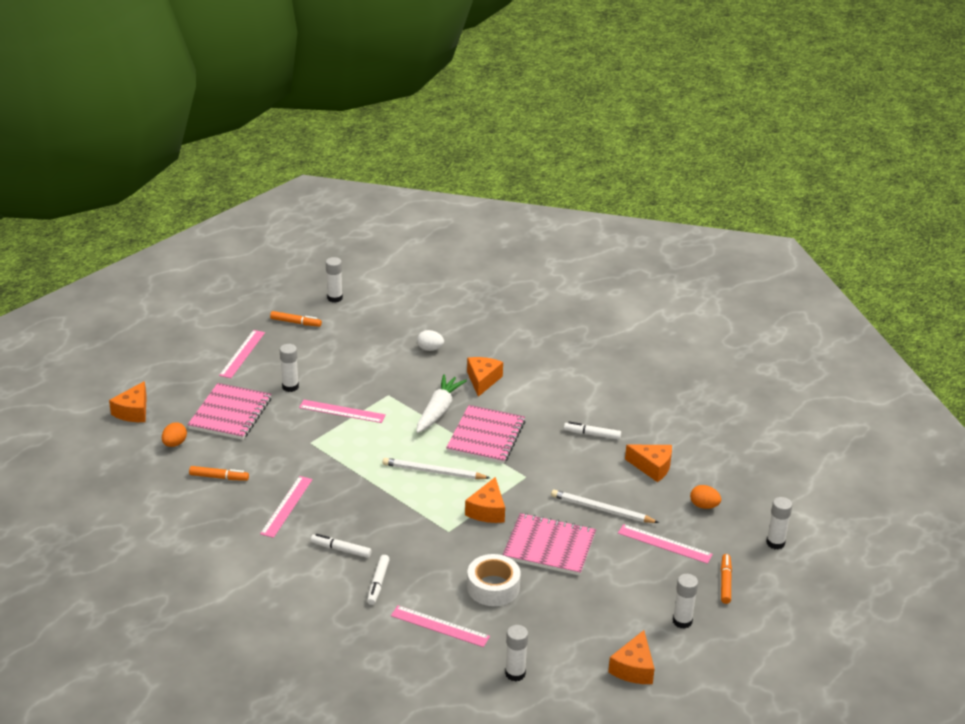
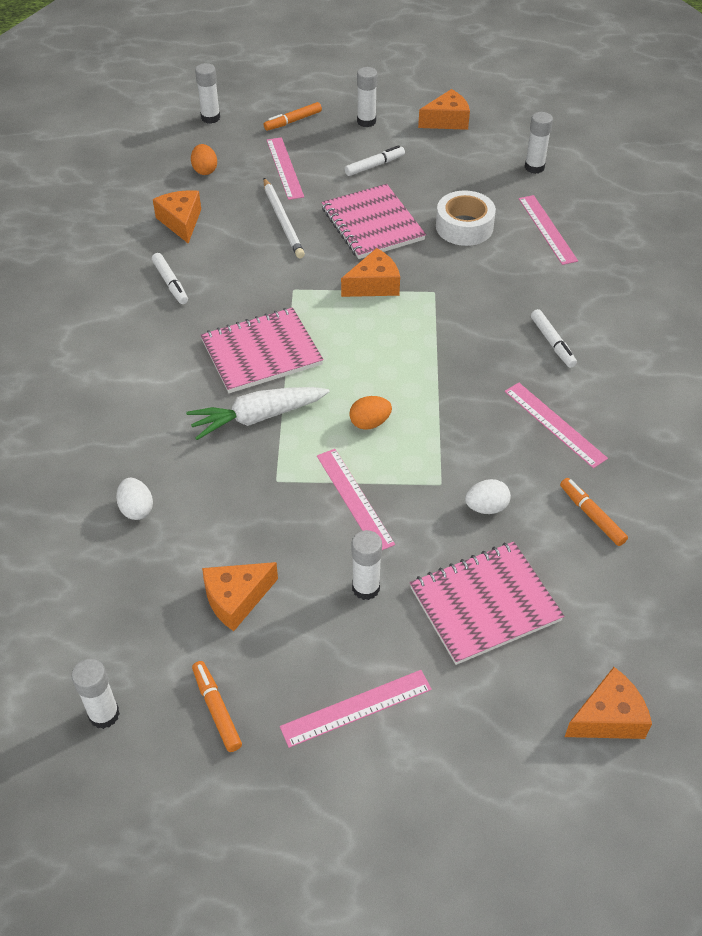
camera: 130 degrees left, 15 degrees up
(174, 444) = (600, 610): orange egg -> orange egg (370, 423)
(275, 447) = (486, 507): none -> white egg
(286, 506) = (554, 424): pink ruler -> pink ruler turned 75 degrees clockwise
(378, 583) = (555, 292): white marker -> white marker (374, 165)
(433, 472) = (365, 354): white pencil -> none
(482, 380) = (157, 418): orange cheese -> orange cheese (236, 599)

